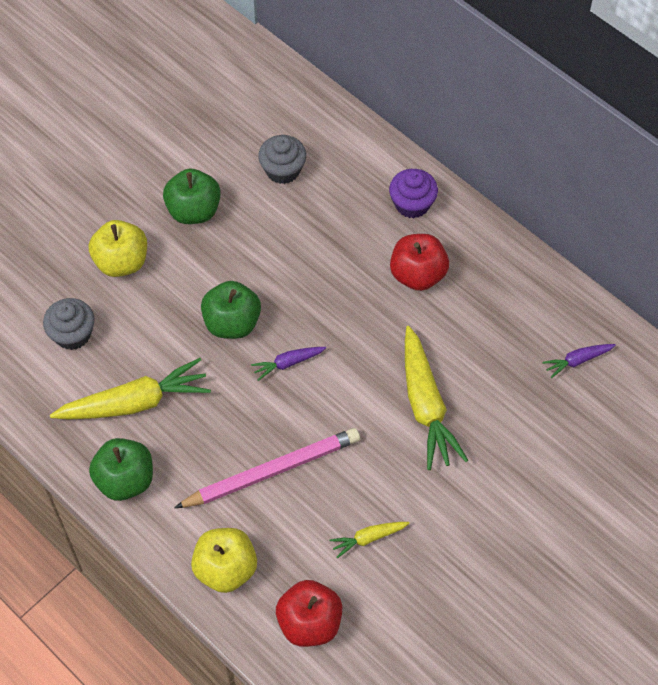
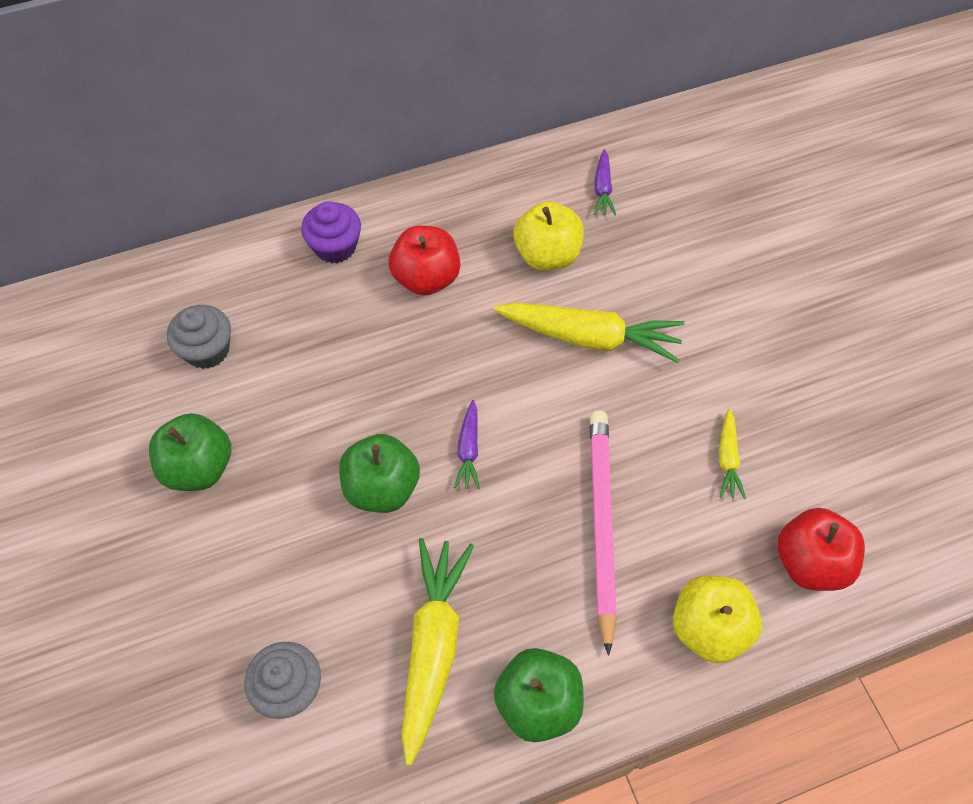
camera: 65 degrees left, 0 degrees up
(121, 262) = (218, 583): yellow apple -> yellow apple (547, 255)

